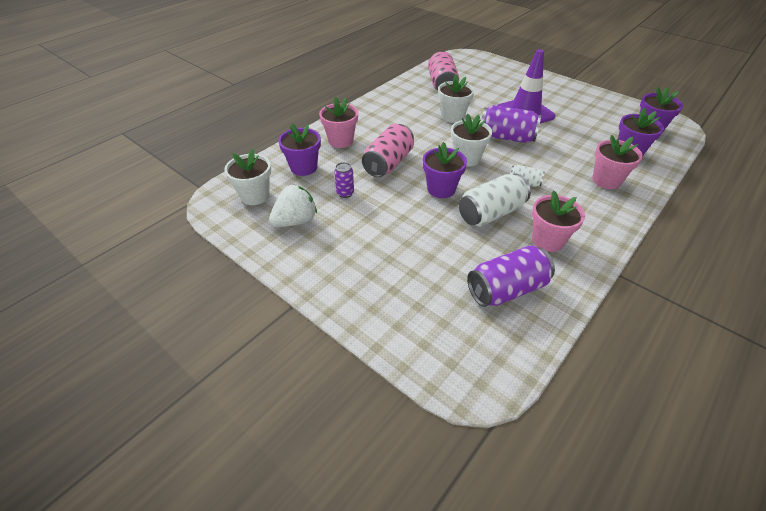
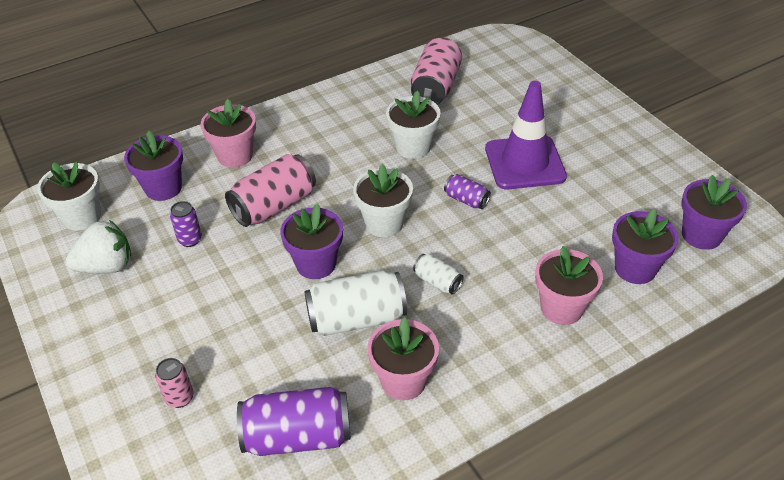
camera: 20 degrees right, 0 degrees up
(408, 288) = (180, 398): none -> pink can
(506, 137) = (466, 200): purple can -> purple can, size x0.52

